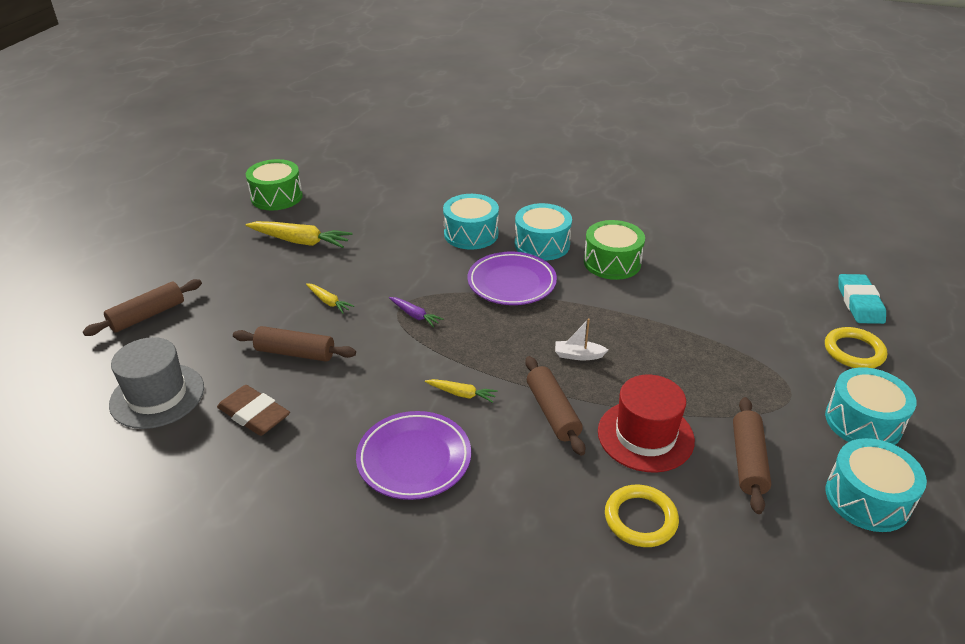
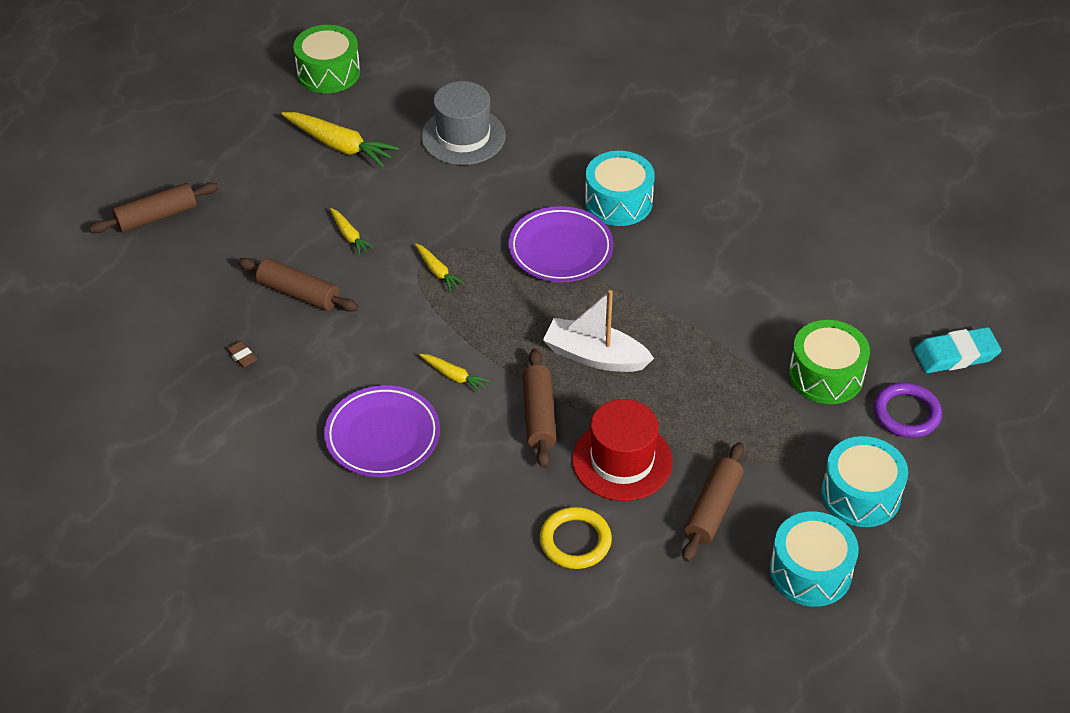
camera: 15 degrees right, 10 degrees up
(157, 396) = (152, 316): grey hat -> grey hat (463, 136)
(254, 414) = (242, 356): brown eraser -> brown eraser, size x0.46
(415, 315) = (437, 271): purple carrot -> yellow carrot
(471, 234) = (540, 171): turquoise drum -> none
(578, 355) = (595, 356): white boat -> white boat, size x1.88
(612, 262) = (690, 243): green drum -> green drum (826, 375)
(854, 351) = (906, 413): yellow ring -> purple ring
(859, 303) = (955, 355): turquoise eraser -> turquoise eraser turned 60 degrees clockwise

